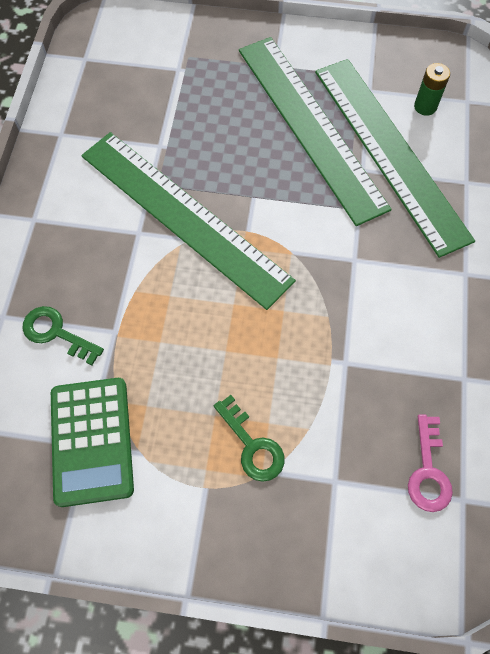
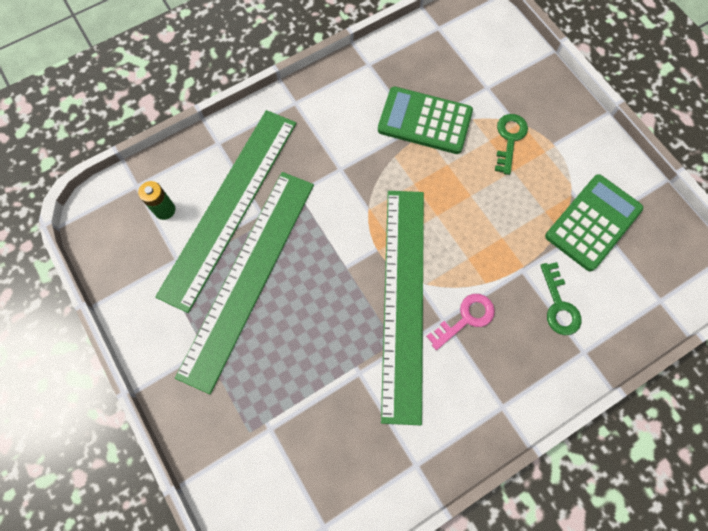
camera: 130 degrees left, 5 degrees up
(345, 377) = (424, 121): none -> green calculator
(428, 471) = (439, 50): pink key -> pink key (466, 318)

